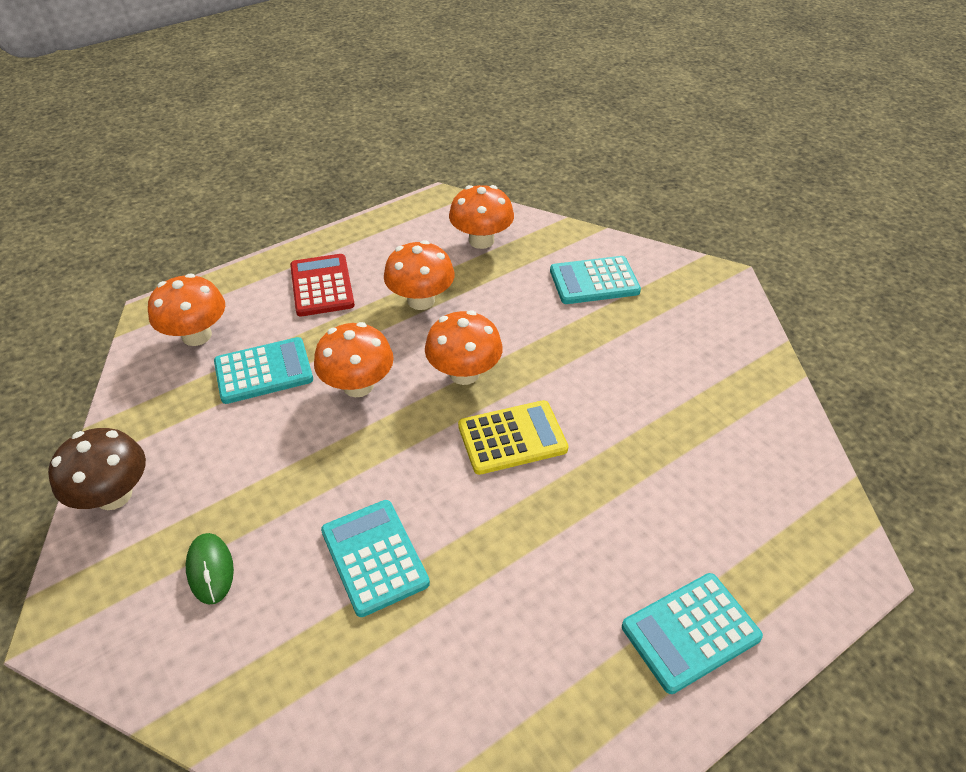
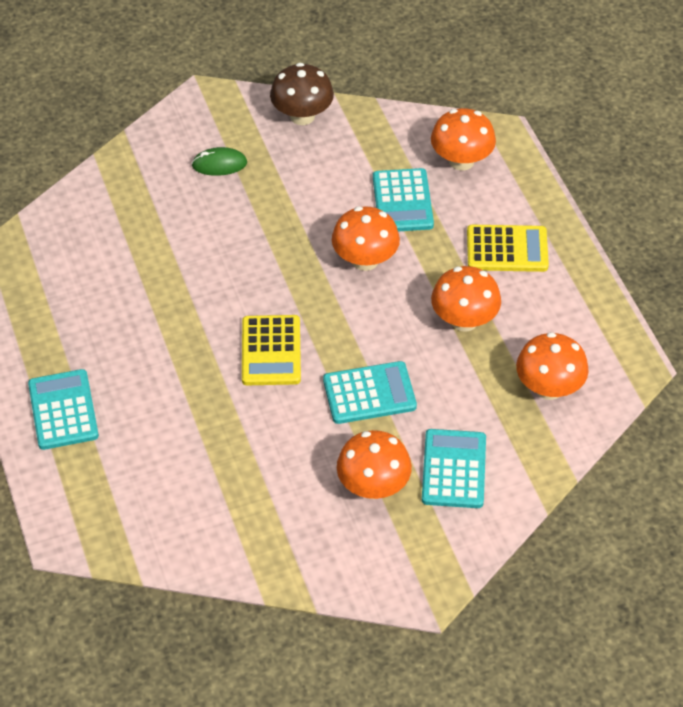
camera: 105 degrees right, 5 degrees up
(322, 286) = (507, 249): red calculator -> yellow calculator
(374, 557) = (194, 249): turquoise calculator -> turquoise calculator (369, 393)
(464, 373) = (355, 334): orange mushroom -> orange mushroom (373, 486)

